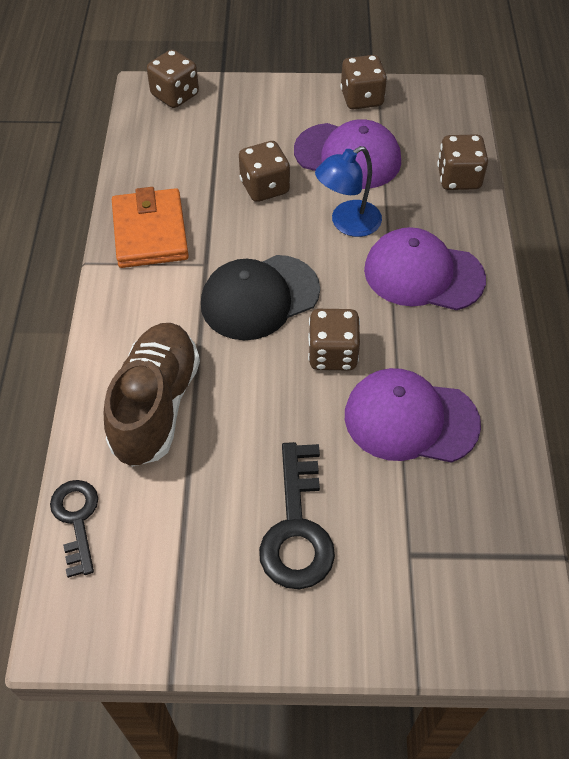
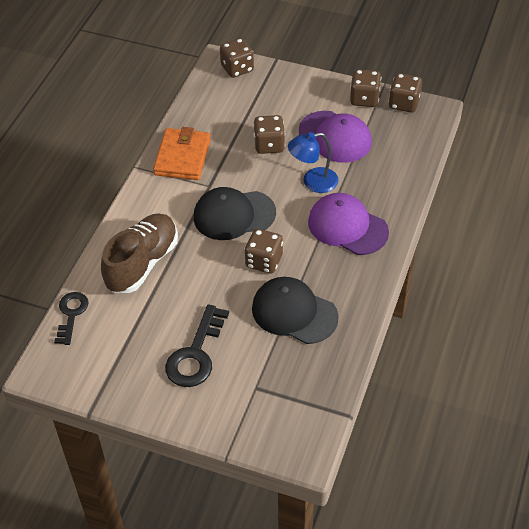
camera: 20 degrees right, 5 degrees down
(410, 419) = (294, 312): purple cap -> black cap
(458, 178) = (404, 170): brown dice -> brown dice (404, 103)

